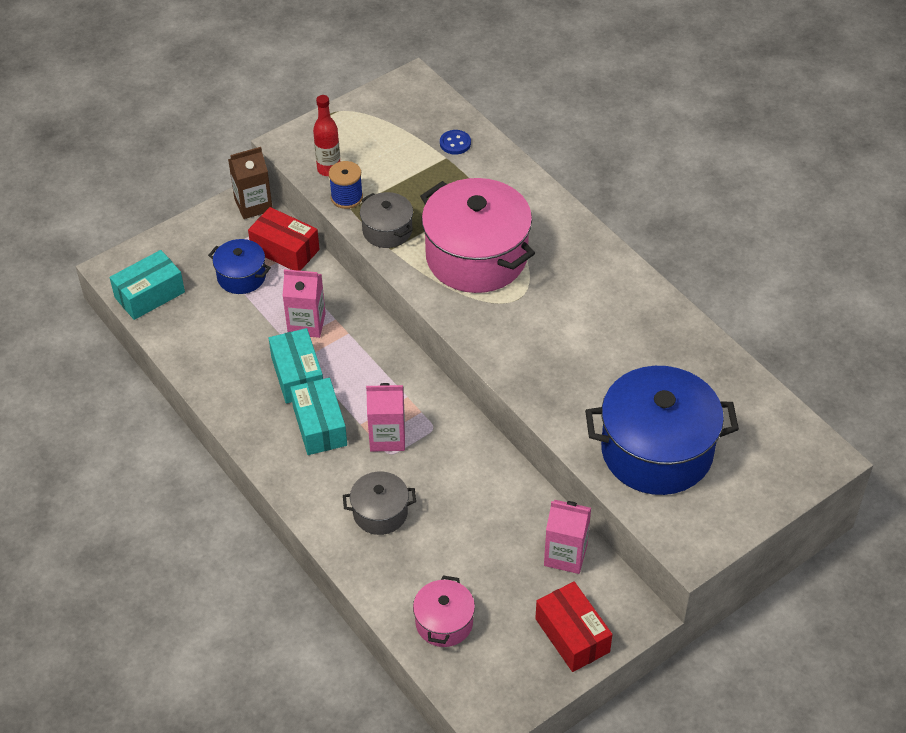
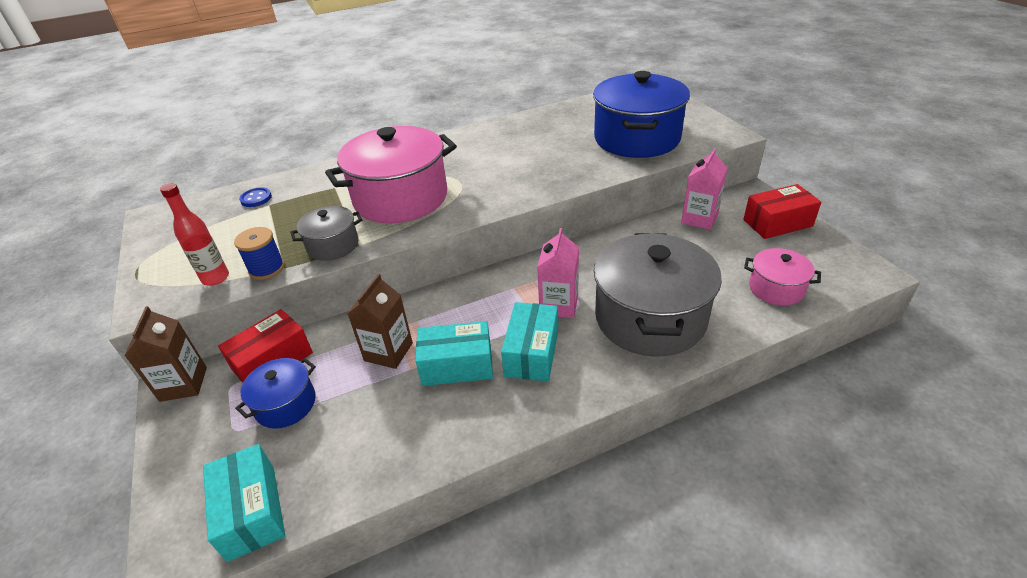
camera: 75 degrees left, 10 degrees down
(306, 324) = (388, 352): pink carton -> brown carton
(320, 426) = (531, 353): turquoise box -> turquoise box turned 75 degrees counterclockwise
(380, 512) = (650, 318): grey pot -> grey pot, size x2.01

